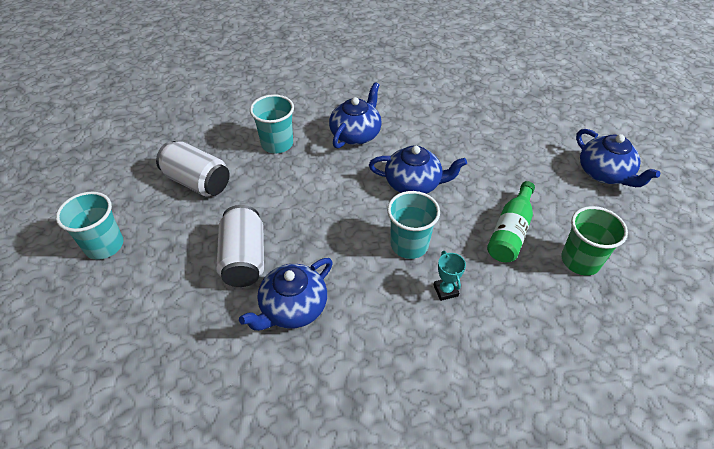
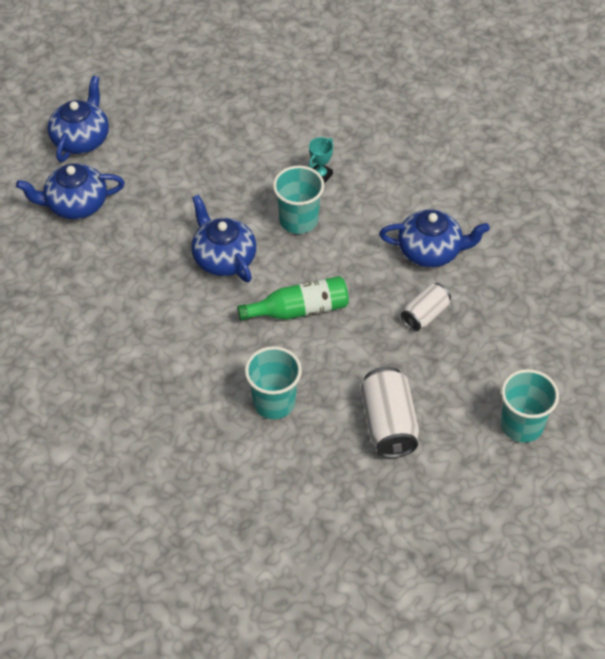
camera: 130 degrees left, 5 degrees up
(244, 258) = (425, 315): white can -> white can, size x0.63
(356, 134) = (194, 346): blue teapot -> blue teapot (75, 204)
(510, 231) = (219, 167): green bottle -> green bottle (299, 310)
(580, 261) = (210, 116): green cup -> none

